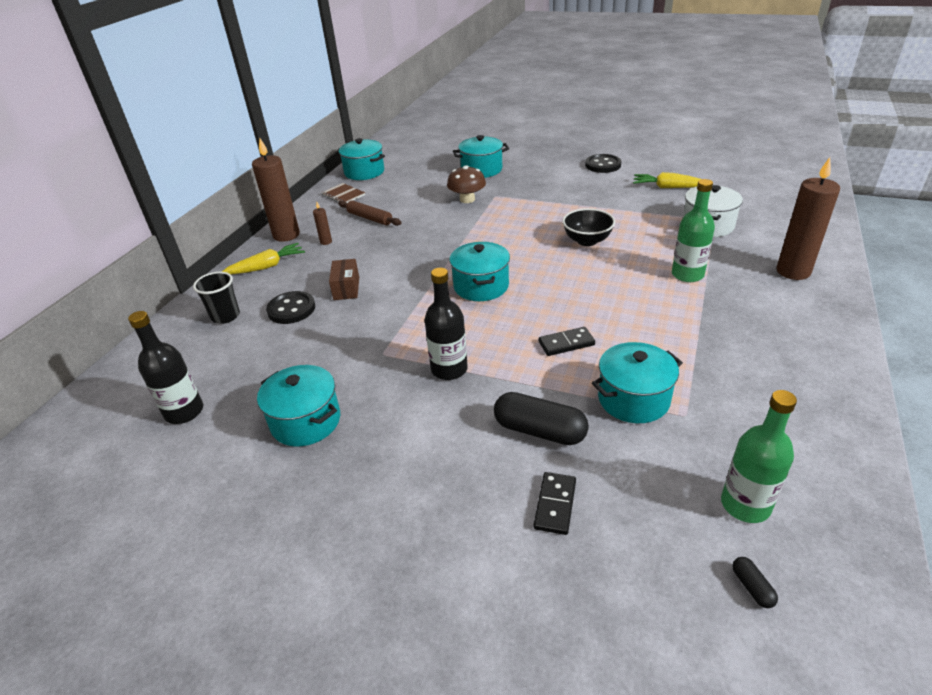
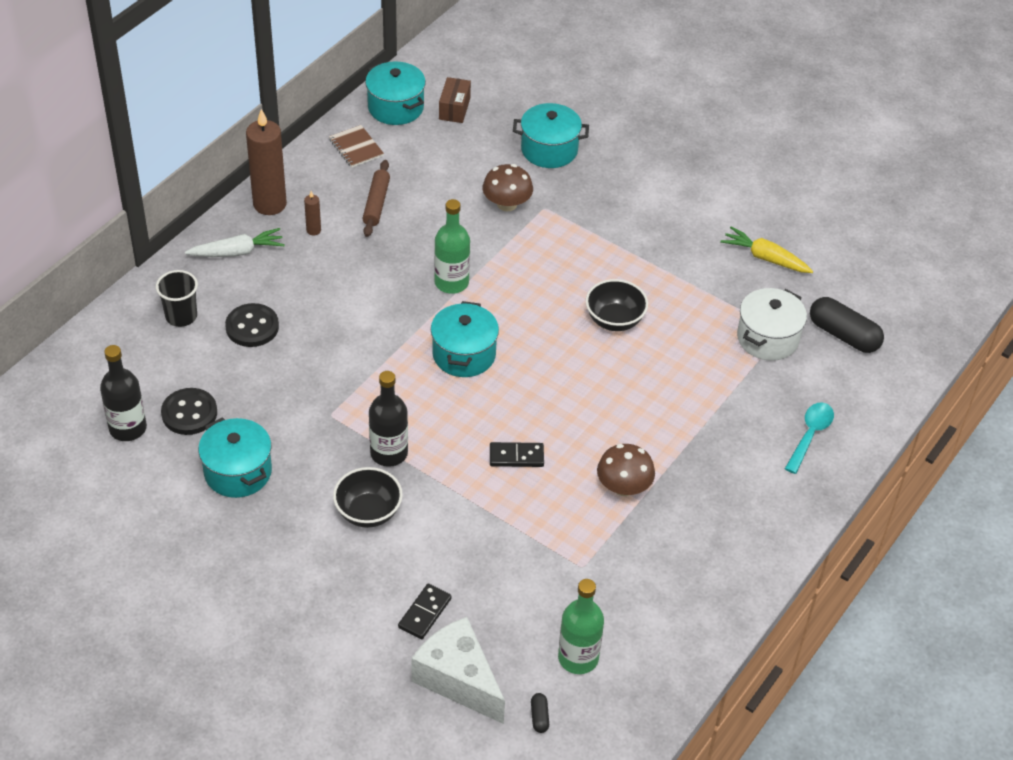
camera: 10 degrees right, 10 degrees up
(267, 266) = (237, 252): yellow carrot -> white carrot
(346, 288) = (318, 313): brown box -> brown box (454, 109)
(369, 218) = (376, 203): brown rolling pin -> brown rolling pin turned 45 degrees clockwise
(451, 423) = (368, 512): none -> black bowl
(539, 431) = (444, 543): black capsule -> black capsule (843, 335)
(603, 165) = (710, 189): black button -> black button (189, 413)
(632, 570) = (458, 679): none -> white cheese
(633, 399) = (545, 537): turquoise pot -> none
(674, 342) = (623, 487): none -> brown mushroom
(687, 274) = (694, 405): green bottle -> green bottle (451, 282)
(793, 271) = (810, 435): brown candle -> turquoise spoon

